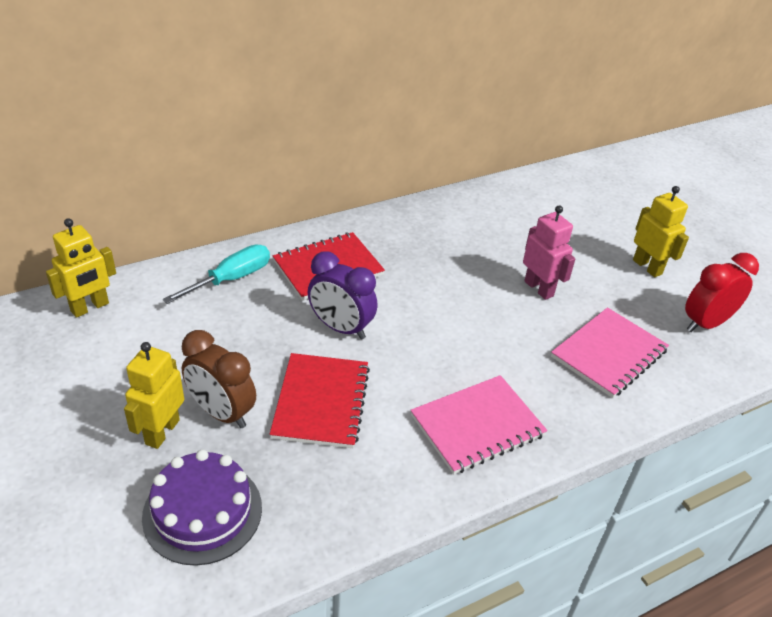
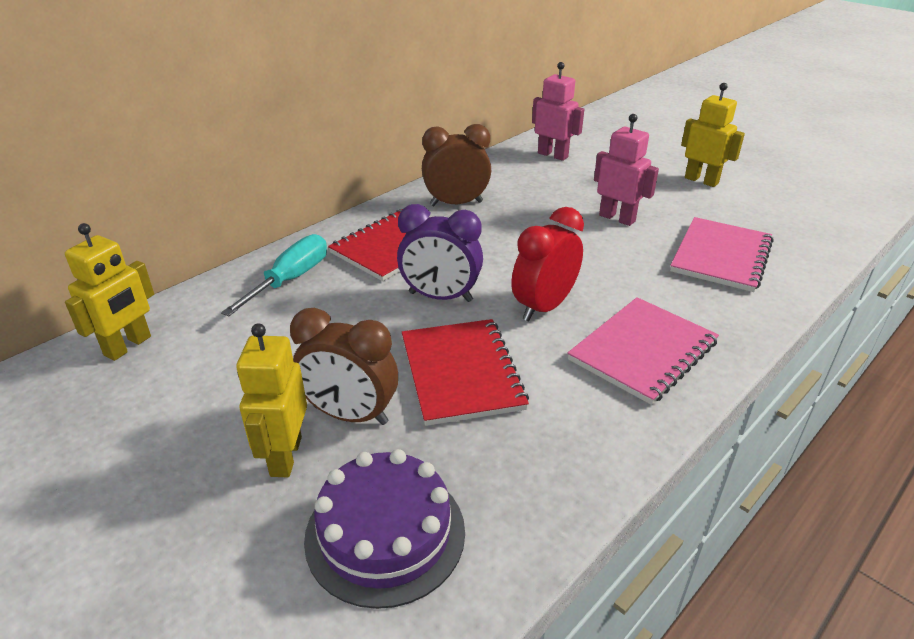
camera: 15 degrees left, 5 degrees down
(403, 236) = (456, 204): none -> brown clock
(522, 203) = (553, 155): none -> pink robot
(706, 323) = (786, 212): red clock -> red clock (544, 307)

